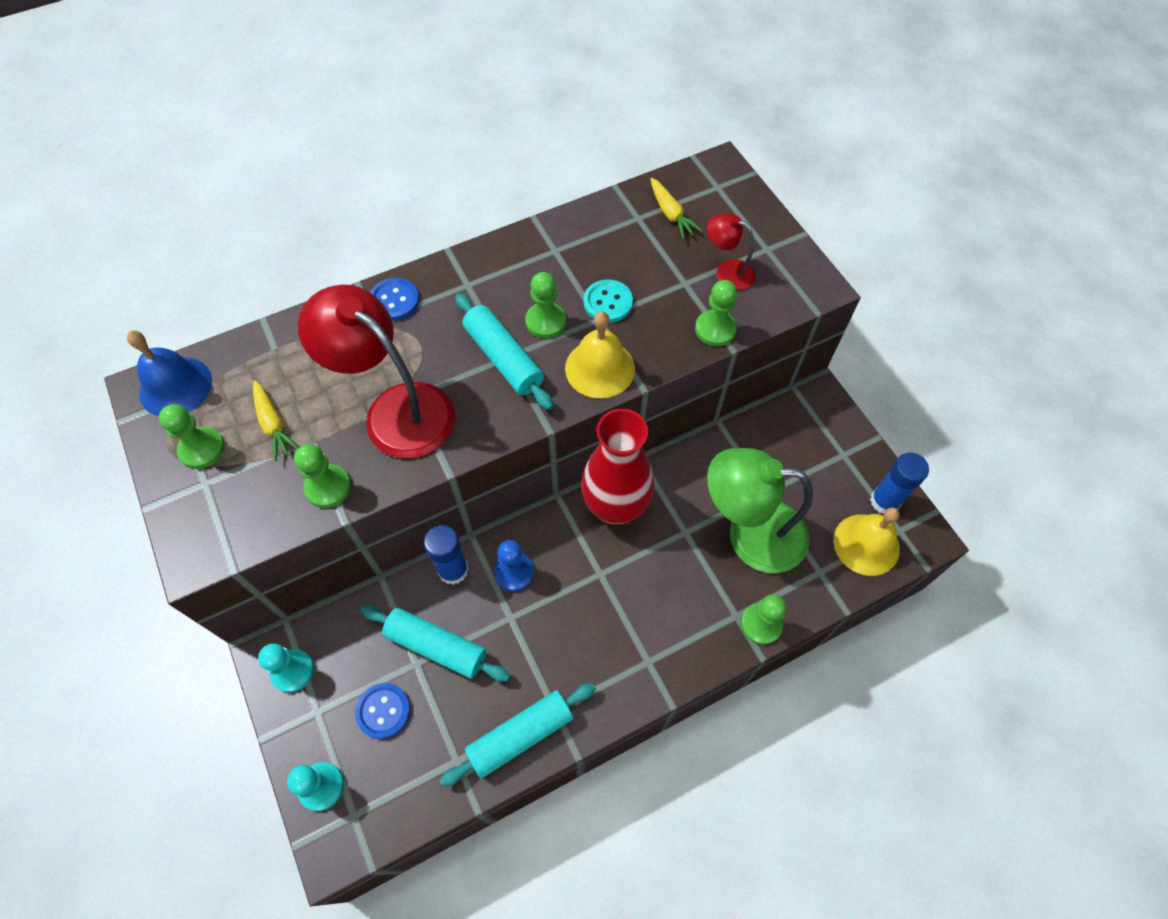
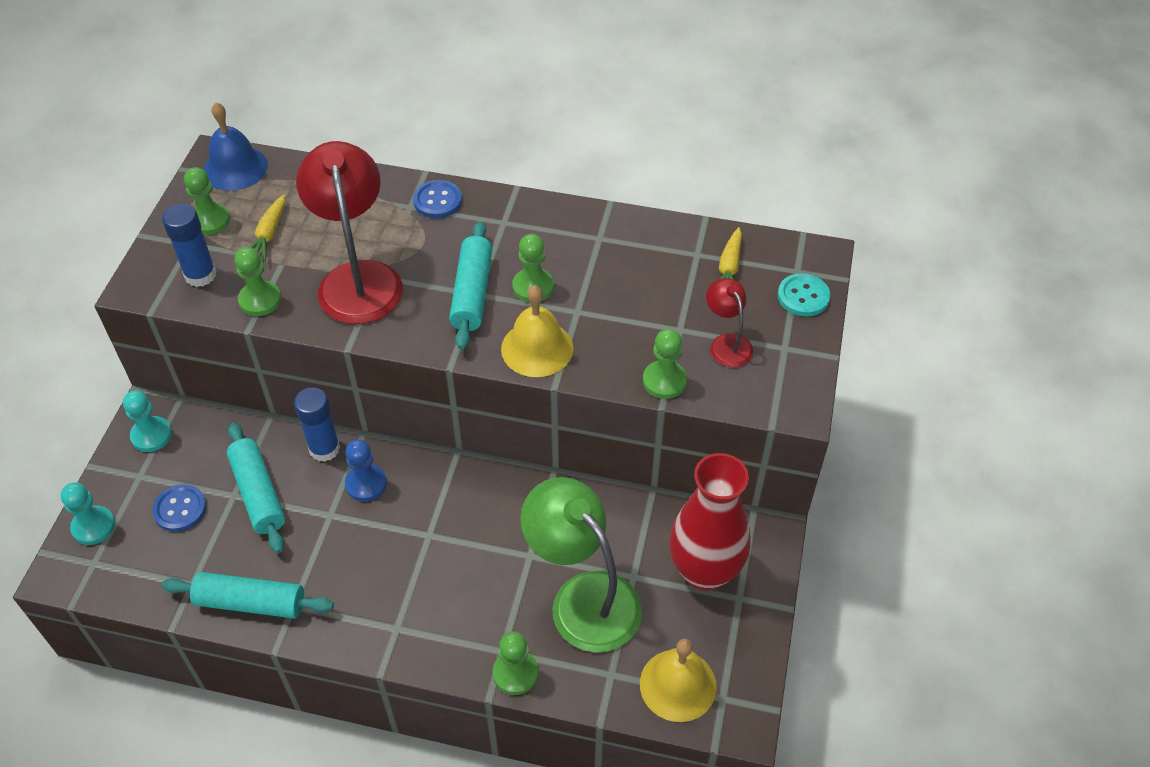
camera: 40 degrees right, 10 degrees down
(608, 302) = (598, 304): turquoise button -> turquoise button (803, 296)
(615, 507) = (493, 494): red vase -> red vase (704, 571)
(884, 501) = (735, 664): blue glue stick -> blue glue stick (200, 275)

